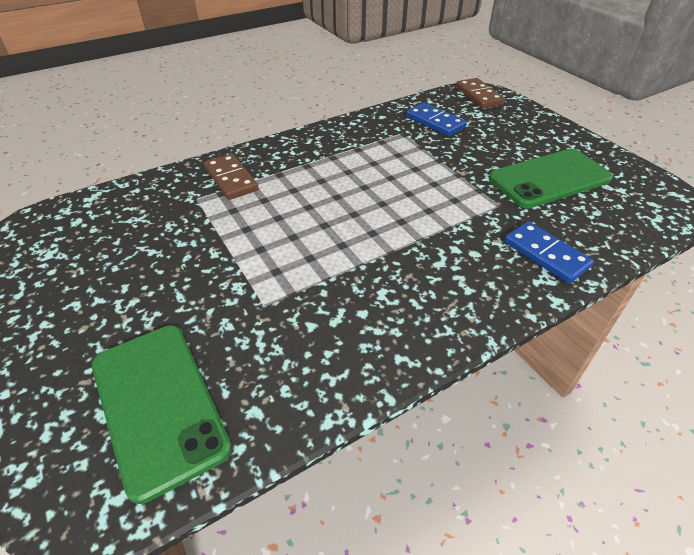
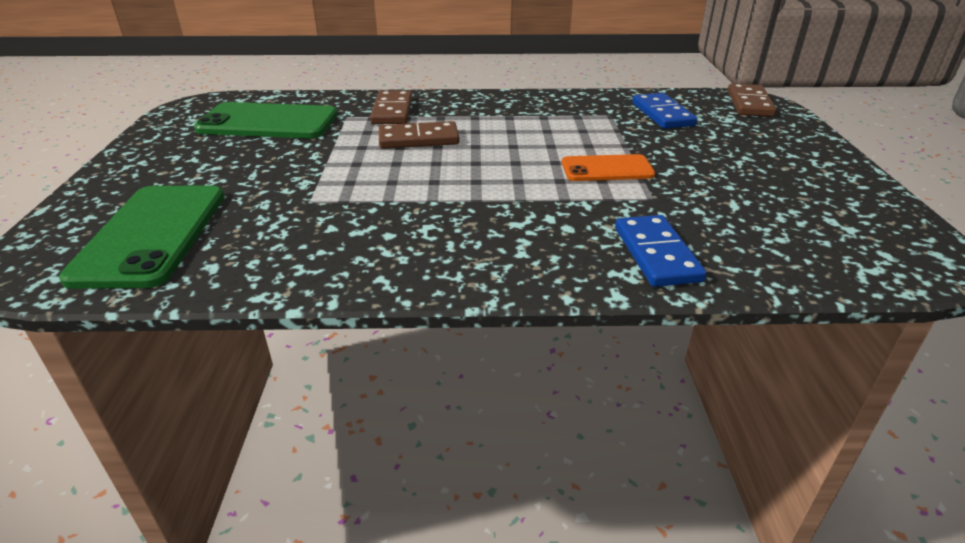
camera: 30 degrees right, 10 degrees down
(285, 204) = (418, 139): none -> brown domino
(448, 188) = (607, 169): none -> orange phone
(549, 178) = (752, 193): green phone -> green phone (268, 122)

